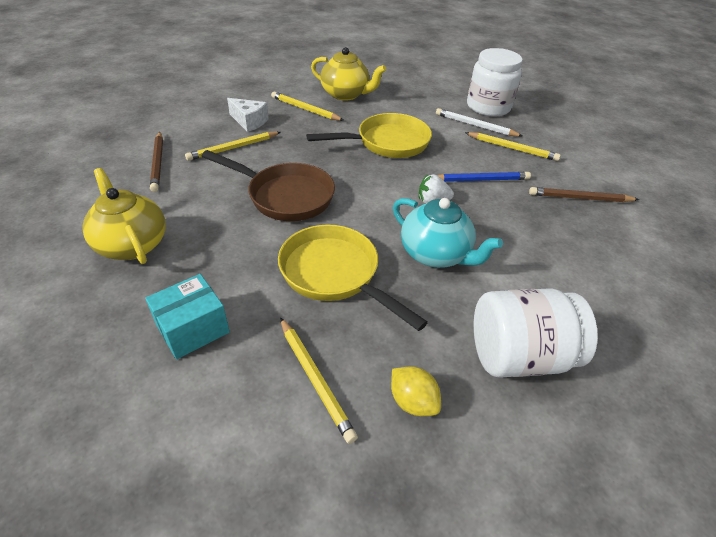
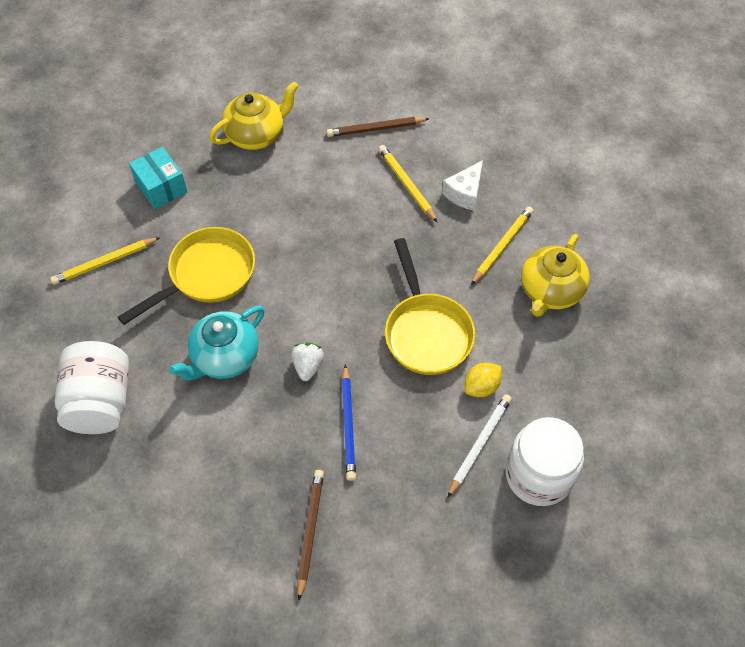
camera: 95 degrees right, 15 degrees up
(285, 196) = (319, 234): brown pan -> none
(412, 402) = (75, 321): yellow lemon -> yellow lemon (481, 387)
(512, 148) = (421, 480): yellow pencil -> none

